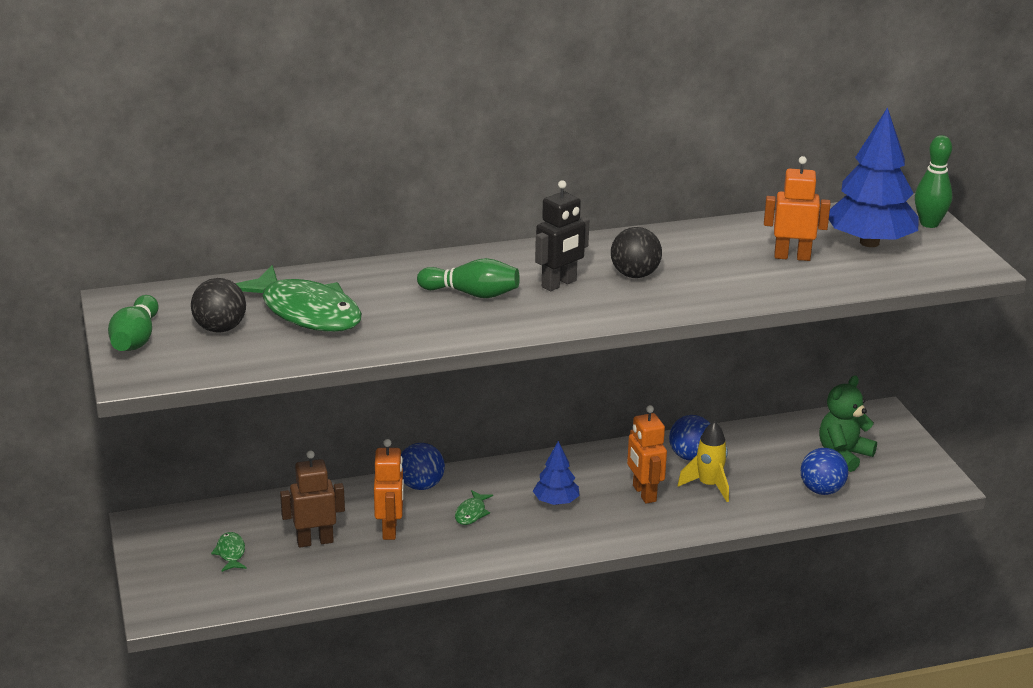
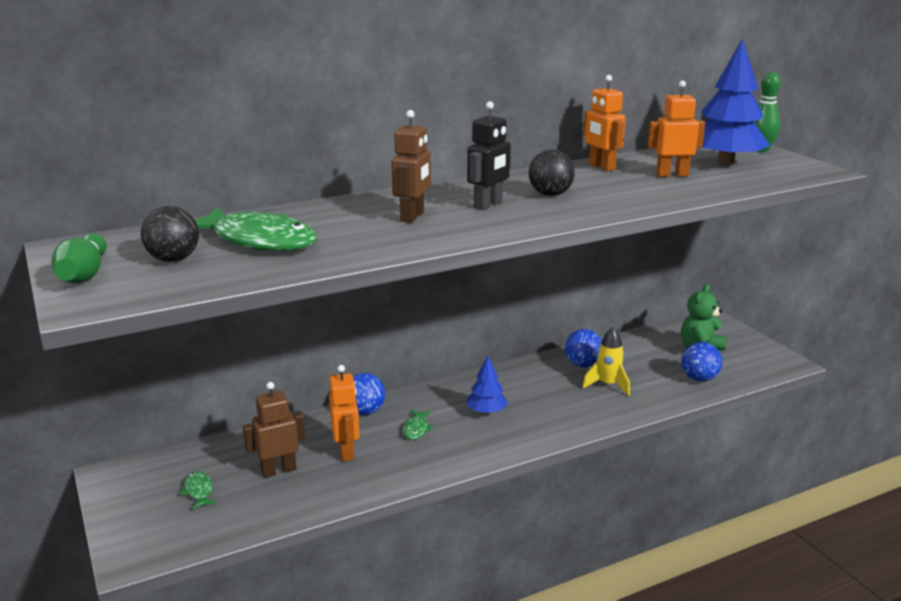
camera: 10 degrees left, 5 degrees down
(472, 294) = (412, 217): green bowling pin -> brown robot
(644, 493) = (557, 397): orange robot -> orange robot (601, 167)

